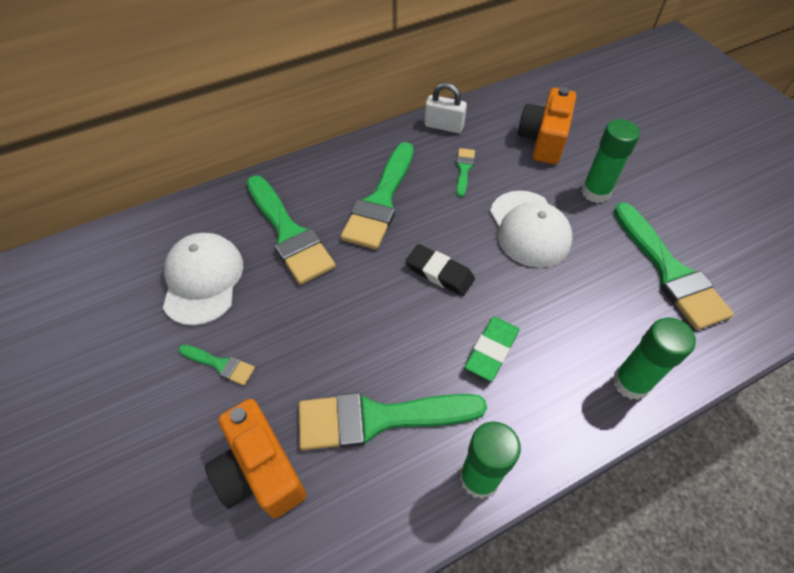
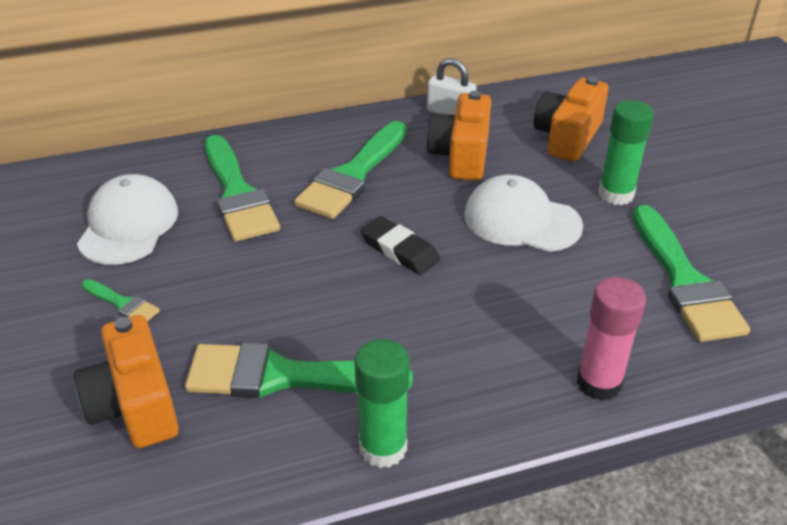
camera: 10 degrees right, 15 degrees down
(464, 169) = (461, 156): green brush -> orange camera
(491, 350) = (438, 330): green eraser -> none
(529, 228) = (521, 220): white cap -> white cap turned 120 degrees clockwise
(631, 382) = (599, 383): green glue stick -> pink glue stick

